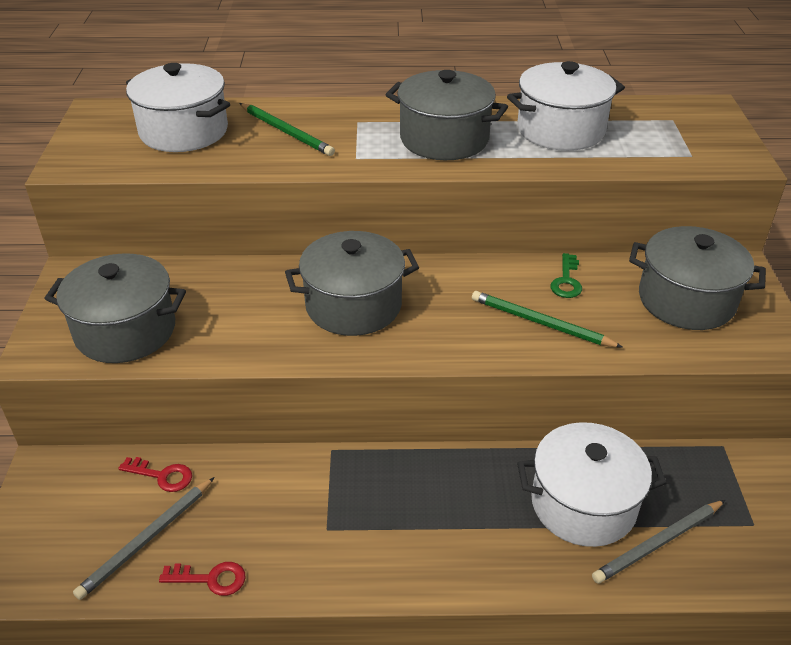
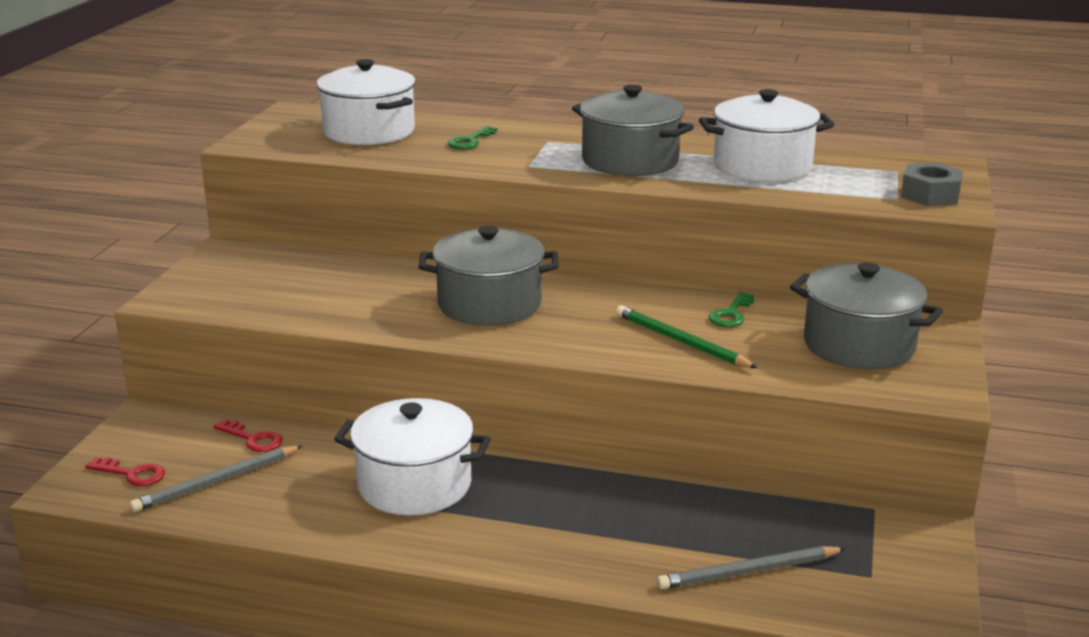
camera: 15 degrees right, 15 degrees down
(125, 331) = (255, 294): grey pot -> none
(211, 579) = (263, 519): red key -> red key (132, 474)
(286, 132) = (470, 141): green pencil -> green key
(583, 504) = (681, 528): white pot -> white pot (414, 485)
(715, 147) = (930, 195): none -> grey nut

